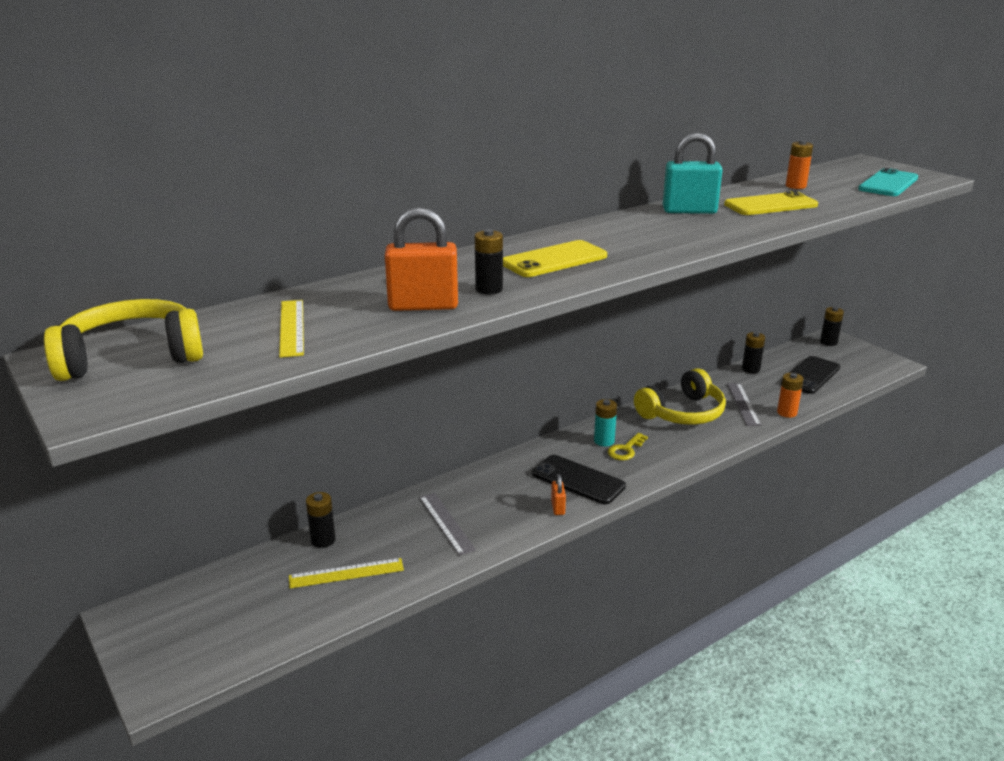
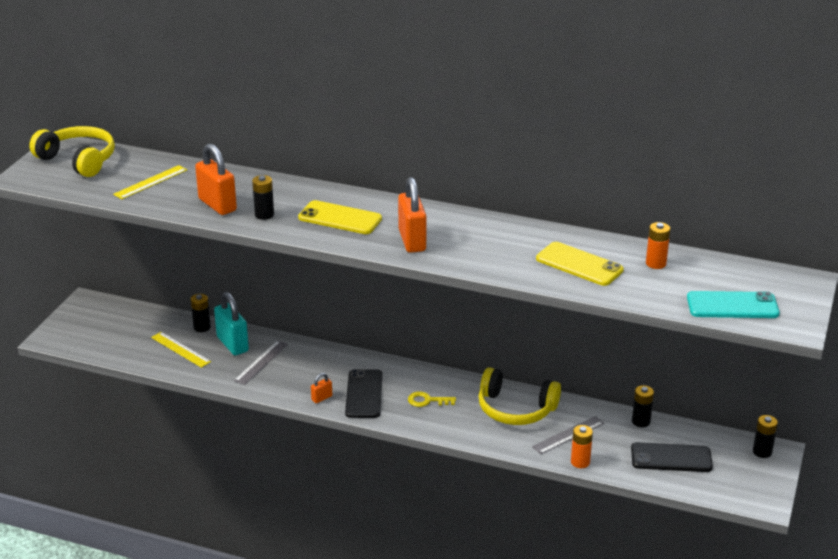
camera: 55 degrees right, 5 degrees up
(604, 441) = (429, 387): turquoise battery -> none
(647, 244) = (412, 241): none -> orange padlock
(689, 211) = (514, 235): turquoise padlock -> turquoise padlock (232, 344)

